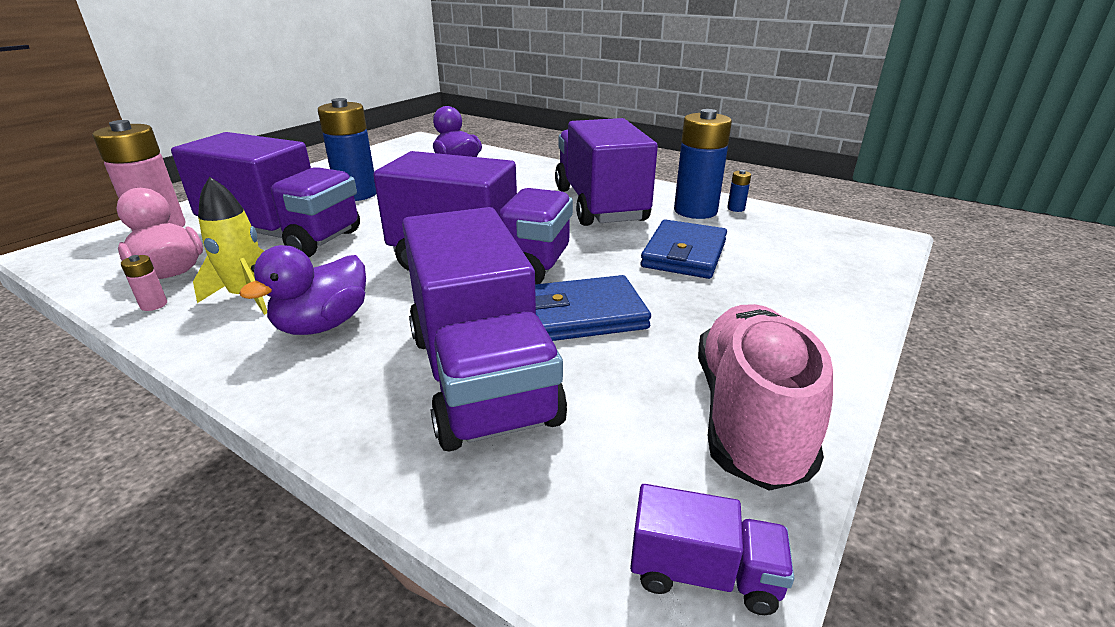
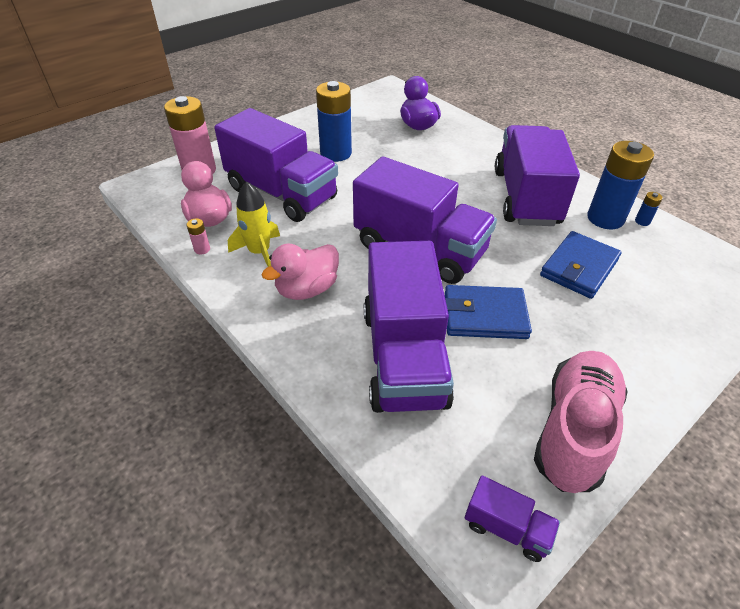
camera: 15 degrees right, 15 degrees up
(323, 325) = (307, 289): purple duck -> pink duck

